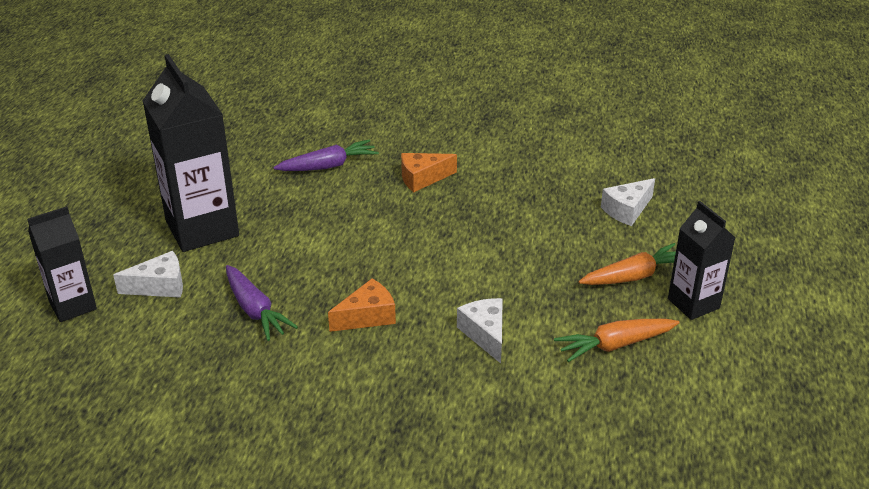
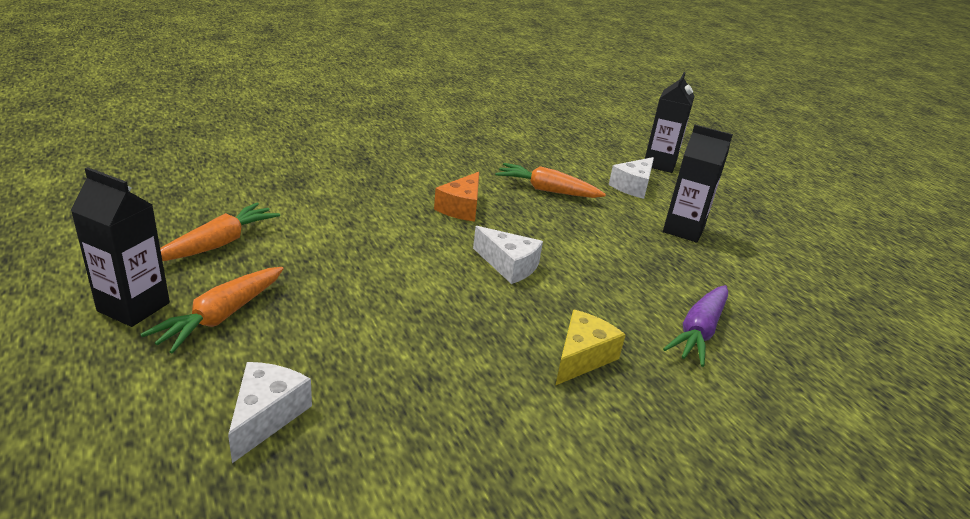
camera: 140 degrees right, 5 degrees down
(202, 228) = (683, 230): black carton -> black carton, size x0.58
(255, 311) = (546, 190): purple carrot -> orange carrot
(422, 178) = (582, 357): orange cheese -> yellow cheese
(485, 334) = (350, 221): white cheese -> white cheese (509, 265)

